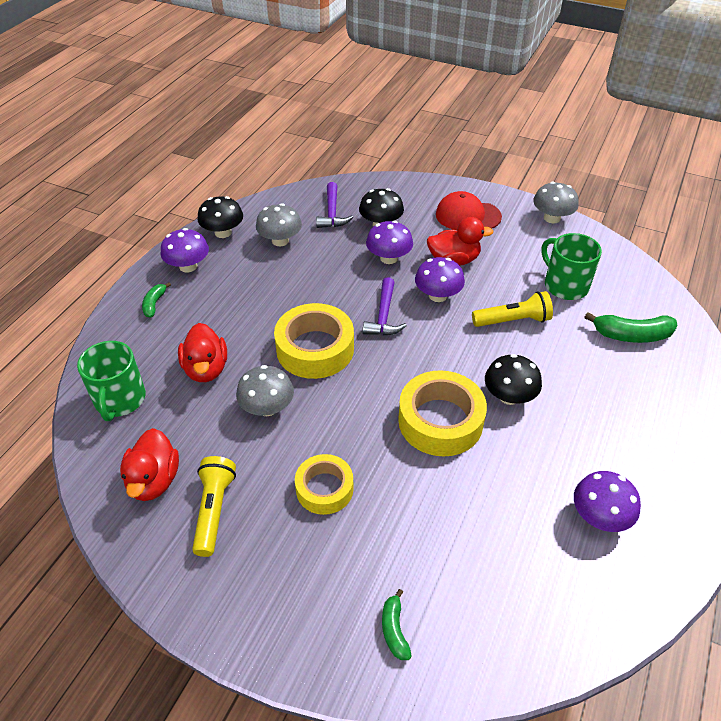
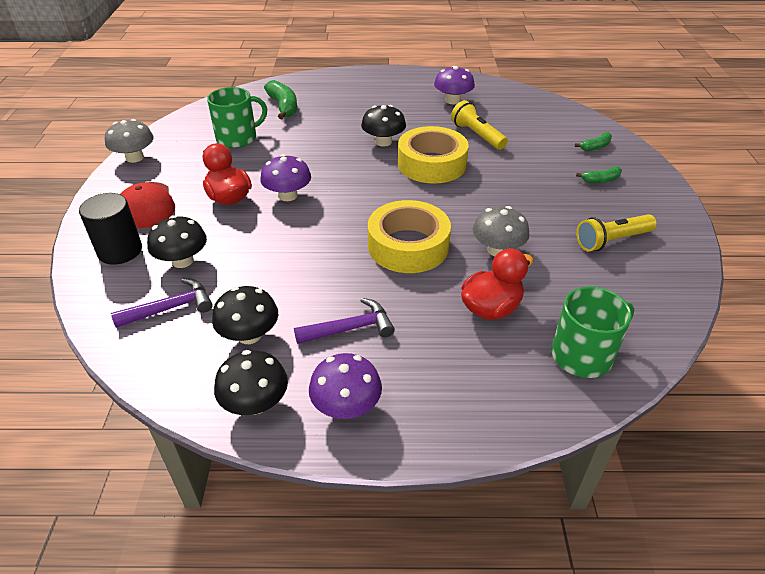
camera: 115 degrees left, 5 degrees down
(154, 304) = (435, 404): green banana -> green banana (600, 180)
(154, 480) = (628, 285): red duck -> none
(280, 240) = (249, 335): grey mushroom -> black mushroom
(324, 489) = (538, 196): yellow tape -> none
(384, 316) = (336, 218): purple hammer -> purple hammer (350, 328)
(389, 258) = (244, 238): purple mushroom -> none
(412, 198) = (120, 251): none -> black cylinder
(513, 321) = (298, 153): yellow flashlight -> yellow flashlight (477, 135)
(565, 285) = (238, 138): green mug -> green mug turned 150 degrees counterclockwise

